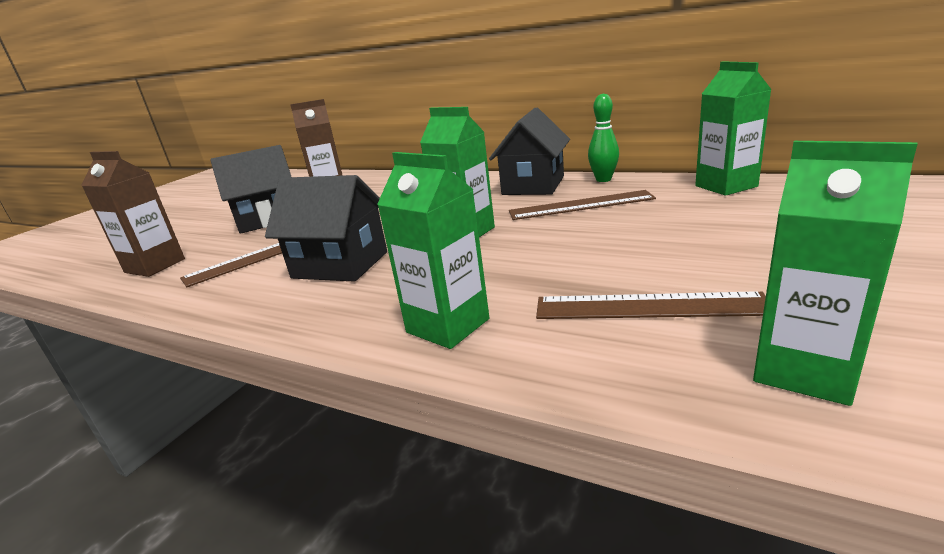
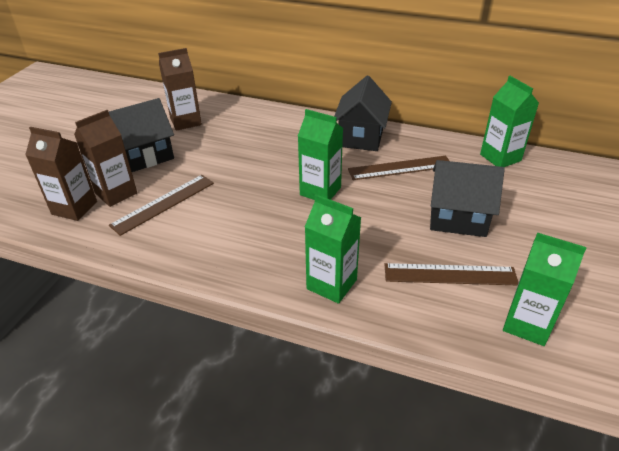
camera: 10 degrees left, 15 degrees up
(212, 250) = (116, 193): none -> brown carton
(340, 265) = (235, 220): black house -> black house (458, 218)
(603, 179) = (414, 136): green bowling pin -> none

